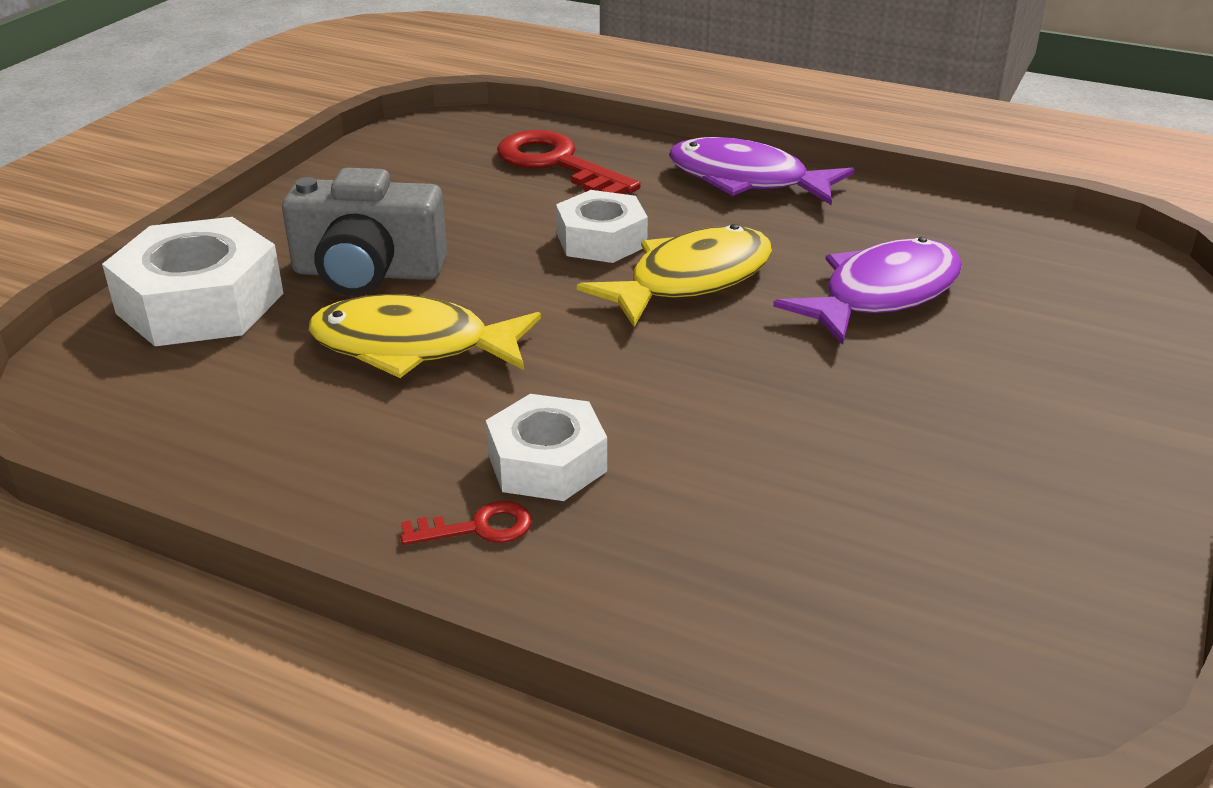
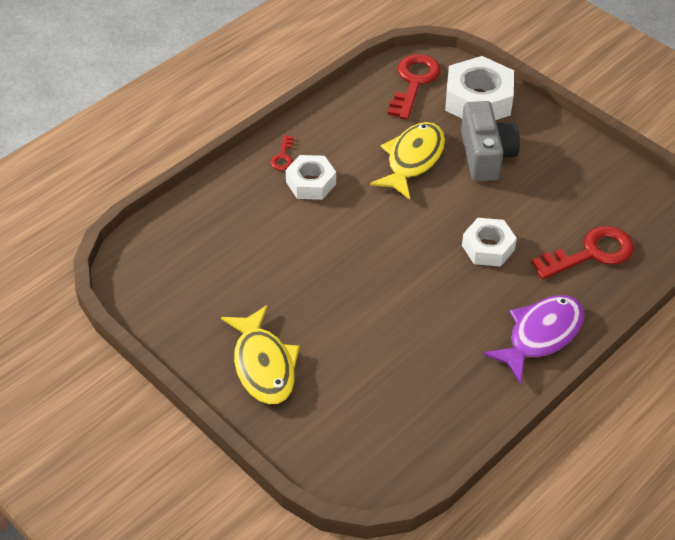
camera: 110 degrees right, 15 degrees up
(149, 389) = (414, 82): none -> red key
(368, 273) = (486, 155): grey camera -> grey camera turned 150 degrees clockwise
(690, 280) = (431, 270): yellow fish -> yellow fish (263, 365)
(882, 294) = (385, 342): purple fish -> none

